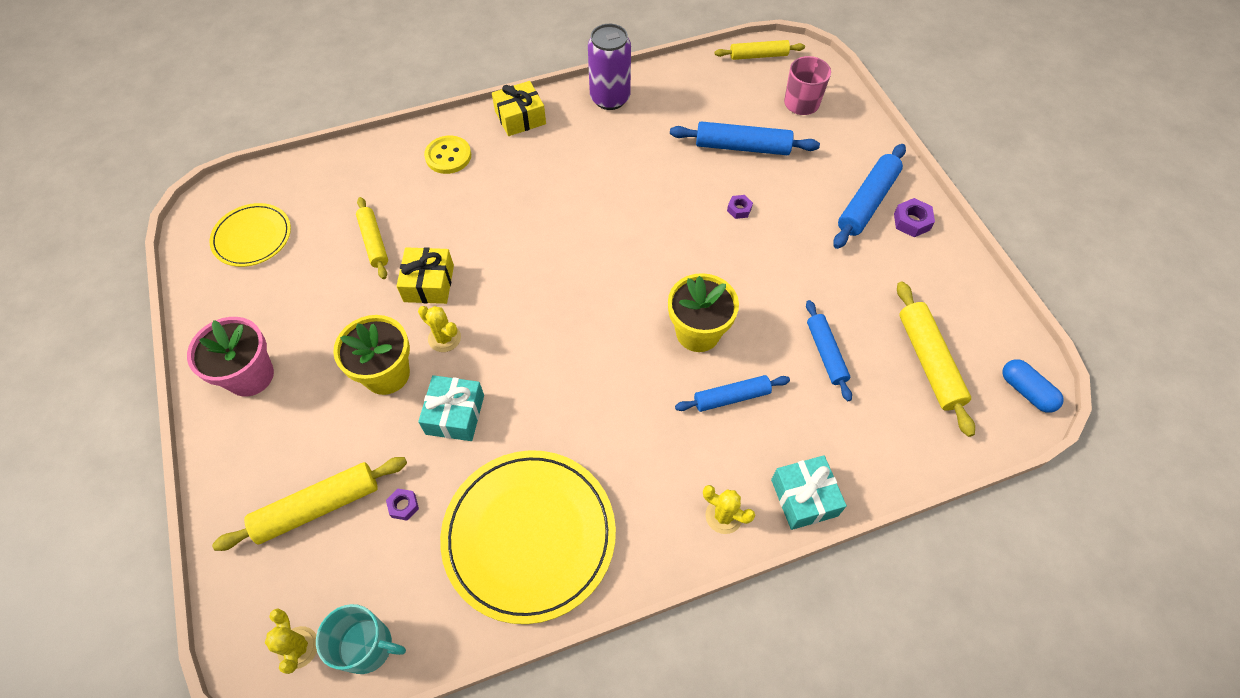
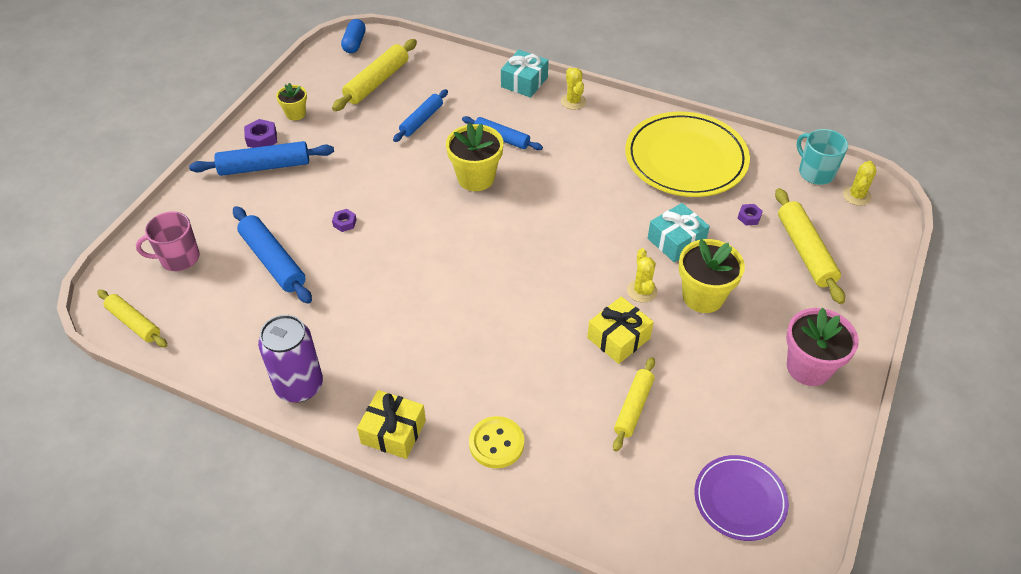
camera: 135 degrees left, 10 degrees down
(252, 237) = (740, 499): yellow plate -> purple plate
(318, 507) = (805, 251): yellow rolling pin -> yellow rolling pin turned 60 degrees clockwise
(930, 266) = (295, 114): none -> yellow flower pot

